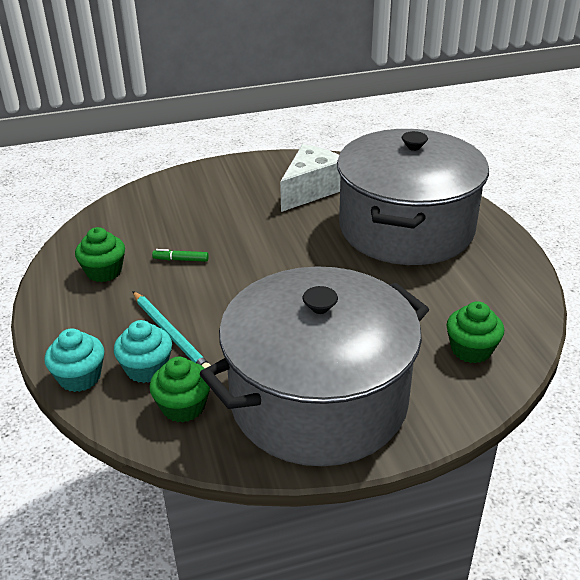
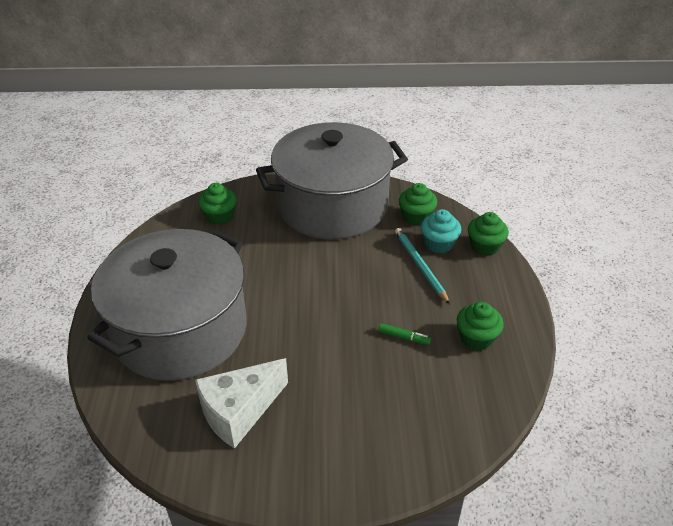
camera: 165 degrees left, 5 degrees up
(80, 377) = (485, 246): turquoise cupcake -> green cupcake

